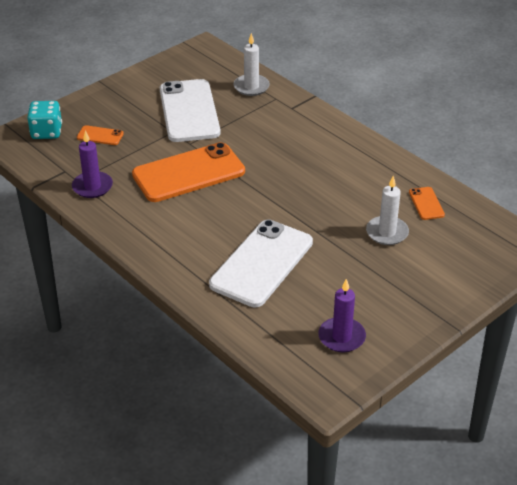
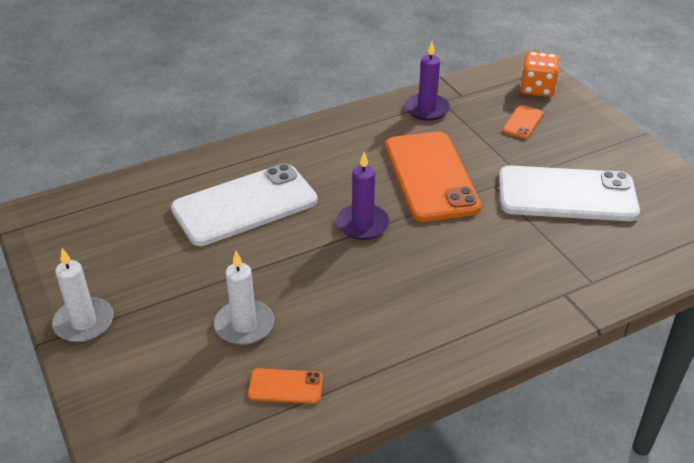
camera: 105 degrees right, 0 degrees up
(46, 132) = (537, 89): turquoise dice -> orange dice
(251, 87) = (625, 262): white candle -> white candle (84, 322)
(262, 263) = (245, 205): white phone -> white phone turned 75 degrees counterclockwise
(341, 337) = (97, 241): purple candle -> purple candle (363, 224)

